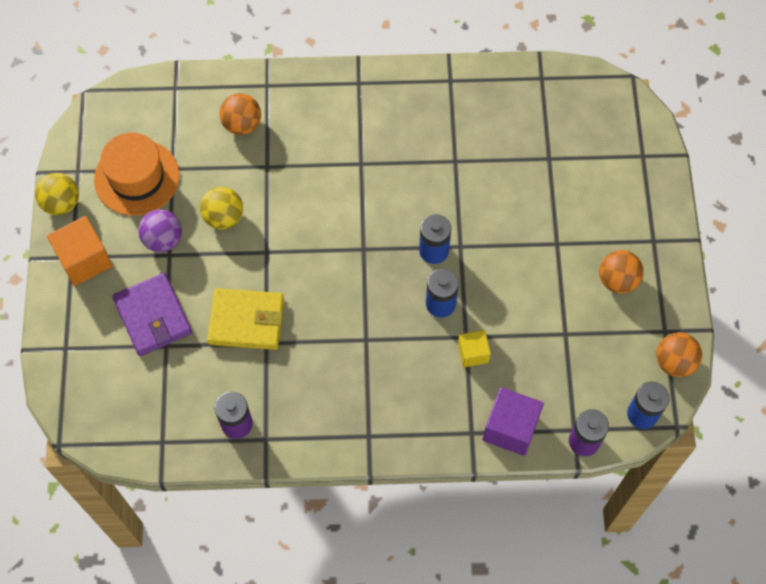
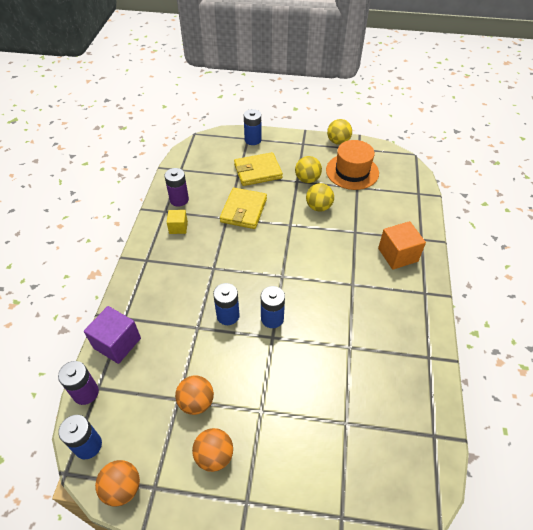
camera: 100 degrees right, 15 degrees down
(69, 339) = (253, 140): none -> blue battery
(84, 260) = (300, 148): orange cube -> orange cube (398, 255)
(153, 316) = (258, 171): purple wallet -> yellow wallet
(163, 240) = (307, 179): purple ball -> yellow ball
(242, 124) = (389, 222): orange ball -> orange ball (196, 402)
(473, 353) = (183, 329): yellow cube -> yellow cube (178, 227)

